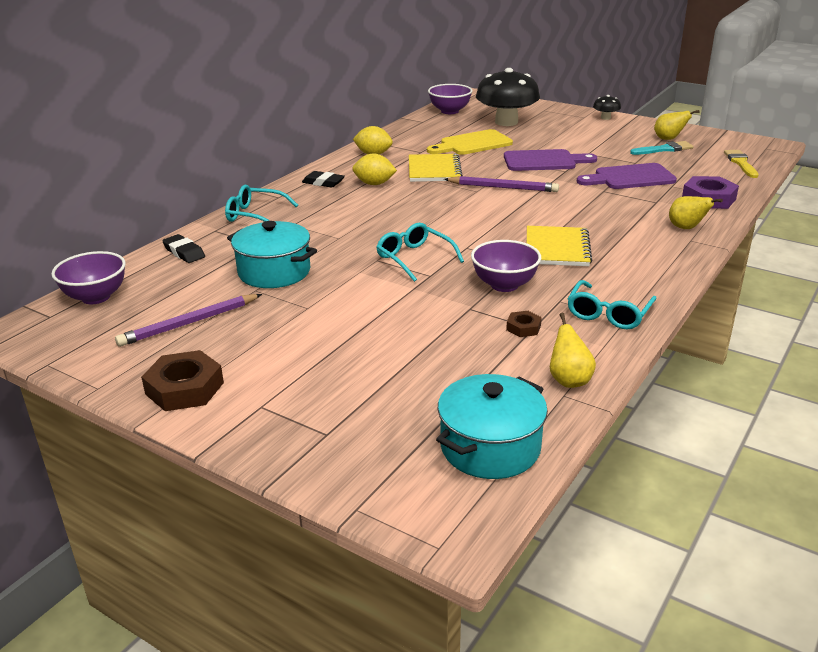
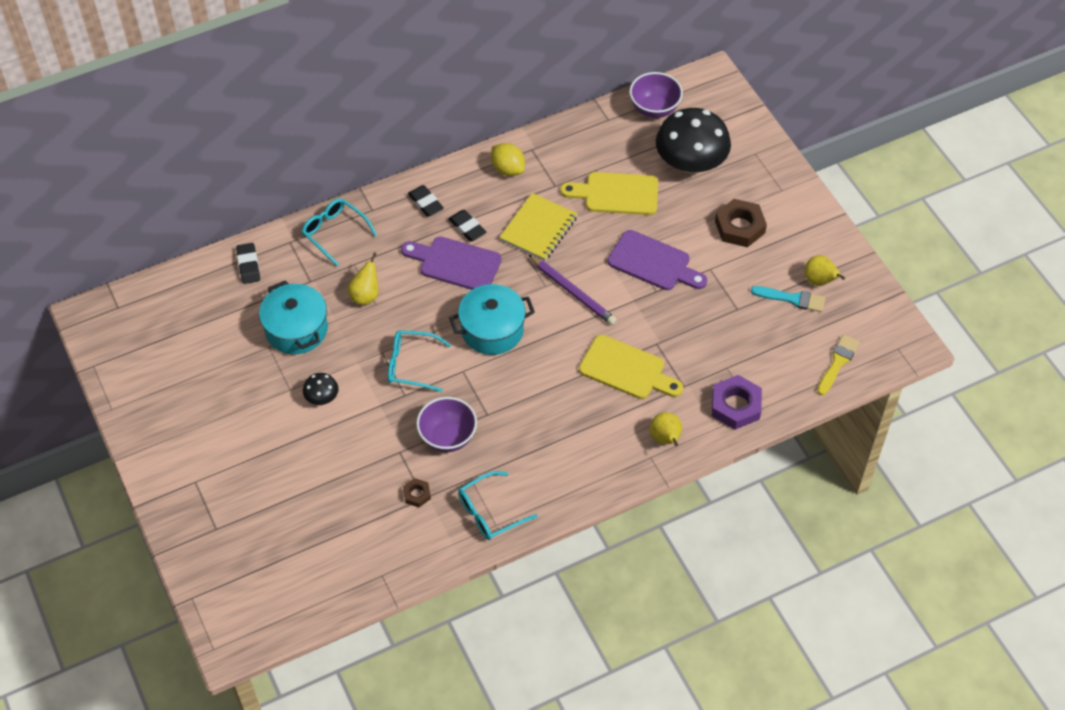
camera: 30 degrees right, 25 degrees up
(96, 297) = (158, 298): purple bowl -> none
(185, 388) = (161, 438): brown nut -> brown nut (740, 227)
(189, 323) = (201, 366): purple pencil -> none
(374, 184) = (467, 228): yellow lemon -> black eraser
(414, 258) = (410, 365): turquoise glasses -> turquoise glasses turned 75 degrees counterclockwise
(490, 447) = (299, 594): turquoise pot -> turquoise pot (492, 330)
(557, 248) = (531, 411): yellow notebook -> none
(569, 380) = (397, 563): yellow pear -> yellow pear (365, 295)
(601, 207) = (626, 369): none -> yellow cutting board
(605, 118) = (802, 203): black mushroom -> black mushroom (322, 397)
(630, 178) = (703, 334): purple cutting board -> purple cutting board (455, 263)

